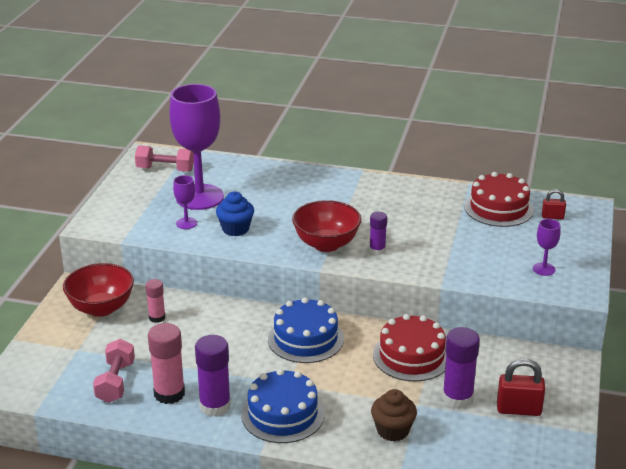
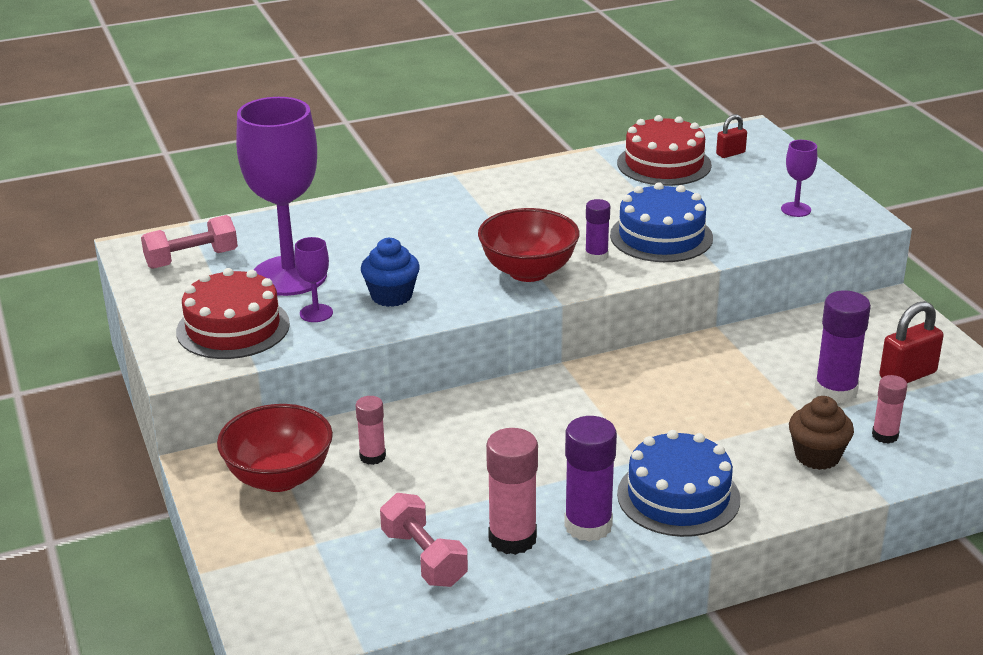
camera: 35 degrees left, 0 degrees up
(305, 339) = (591, 401): blue cake -> blue cake (661, 236)
(411, 356) = (731, 368): red cake -> red cake (233, 327)
(451, 438) = (885, 435): none -> pink glue stick

